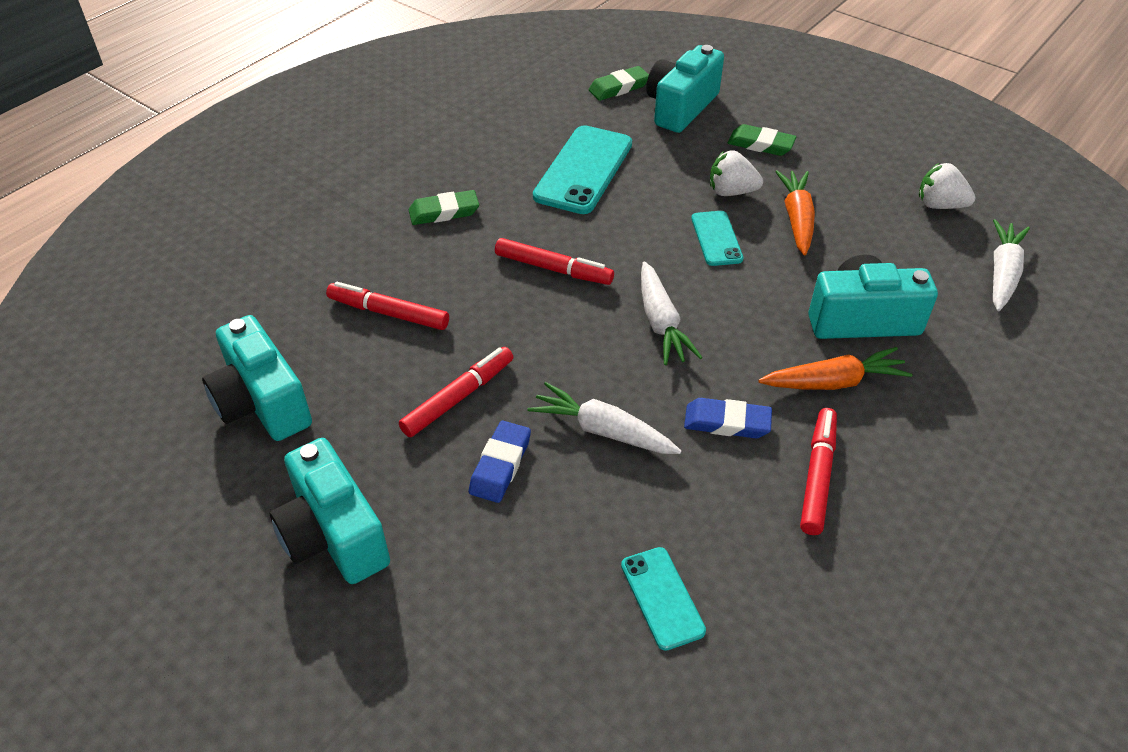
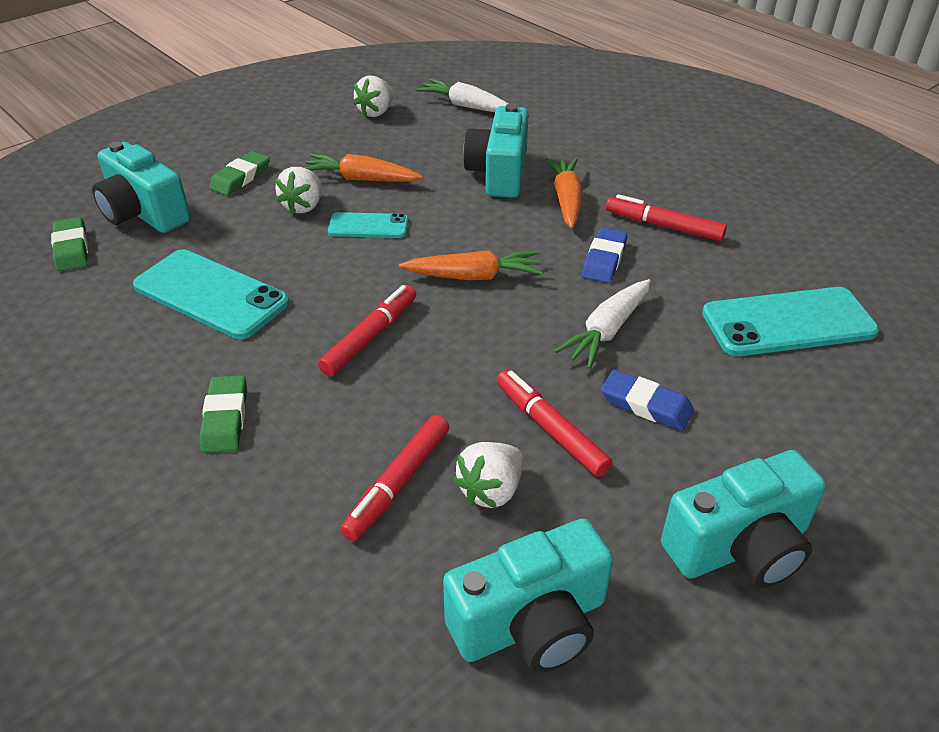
camera: 80 degrees left, 5 degrees down
(385, 367) = (491, 490): none -> white strawberry
(661, 323) = (474, 276): white carrot -> orange carrot
(662, 598) = (788, 323): turquoise phone -> turquoise phone, size x1.80

